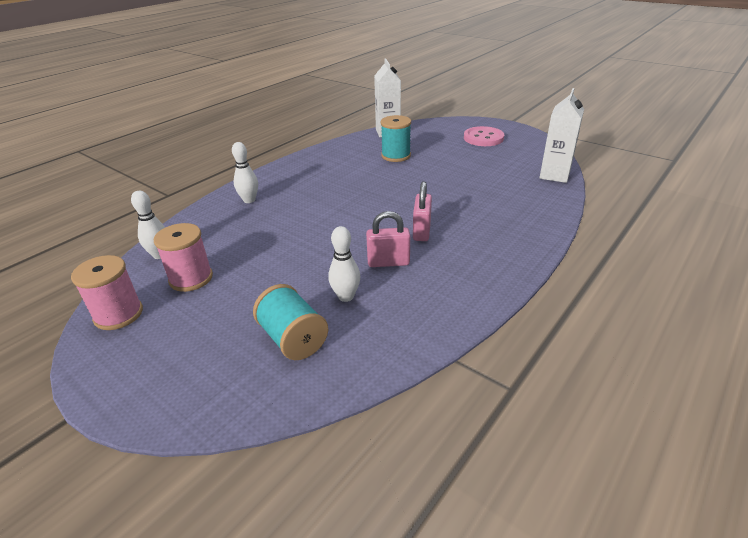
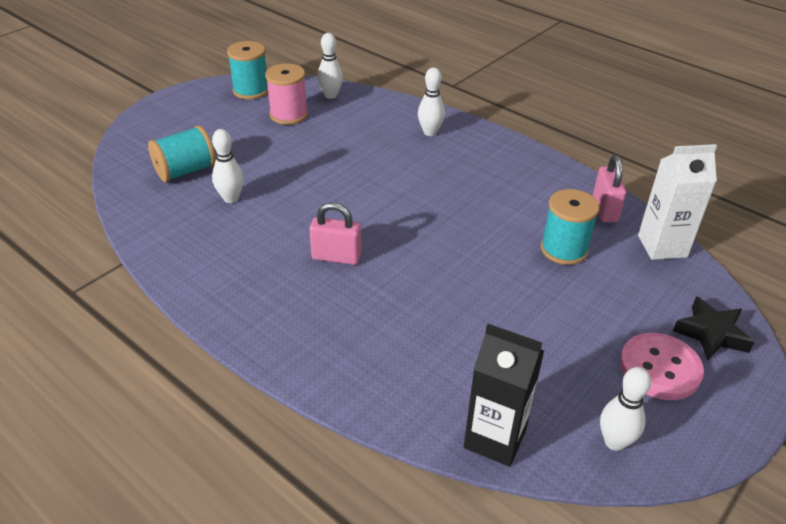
camera: 90 degrees right, 5 degrees up
(118, 314) = (251, 90): pink spool -> turquoise spool
(388, 262) = (279, 227): pink padlock -> pink padlock (604, 210)
(454, 127) = (711, 333): none -> black star
(536, 149) = (614, 442): none -> white bowling pin
(554, 175) = (495, 438): white carton -> black carton

